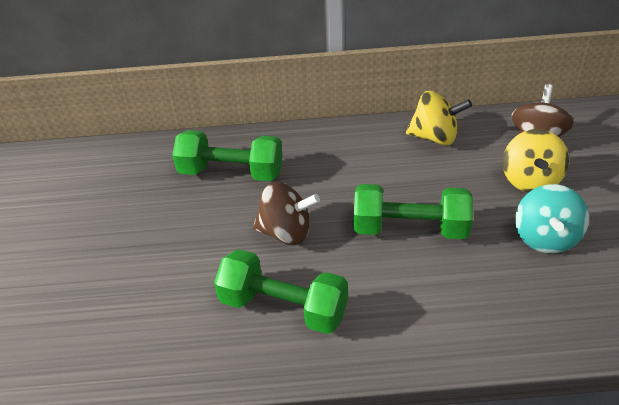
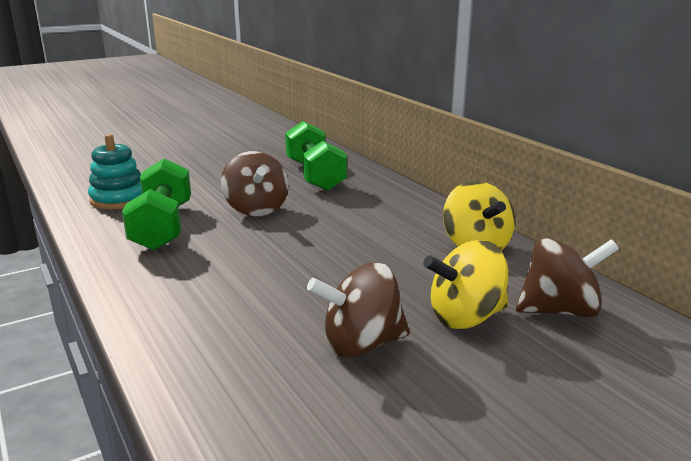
camera: 60 degrees right, 20 degrees down
(181, 333) = (118, 199): none -> turquoise stacking toy
(410, 228) = (307, 260): green dumbbell -> none
(545, 238) = (361, 344): turquoise spinning top -> brown spinning top

